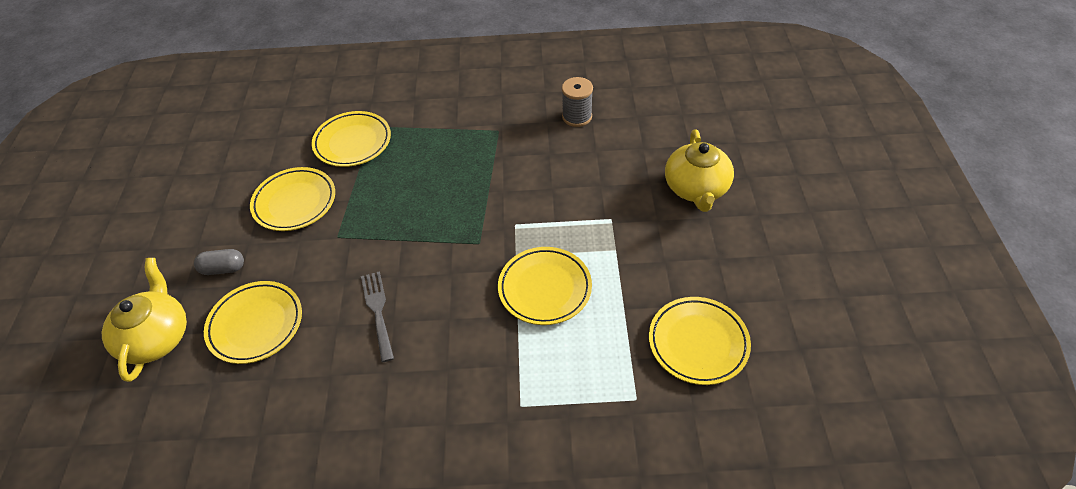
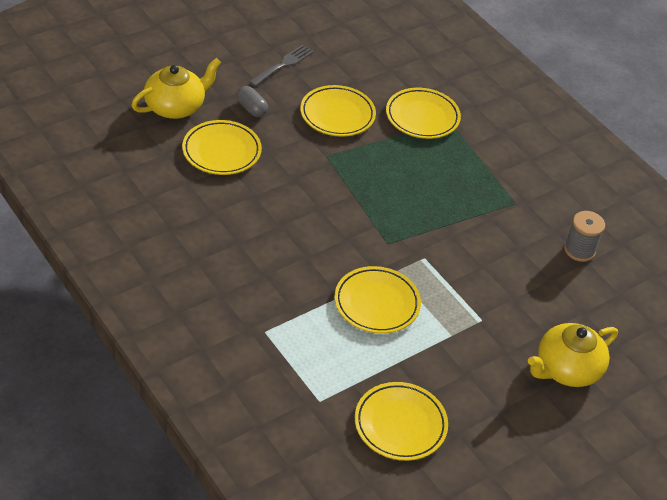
camera: 50 degrees right, 5 degrees down
(378, 311) = (281, 212): grey fork -> grey fork (283, 64)

